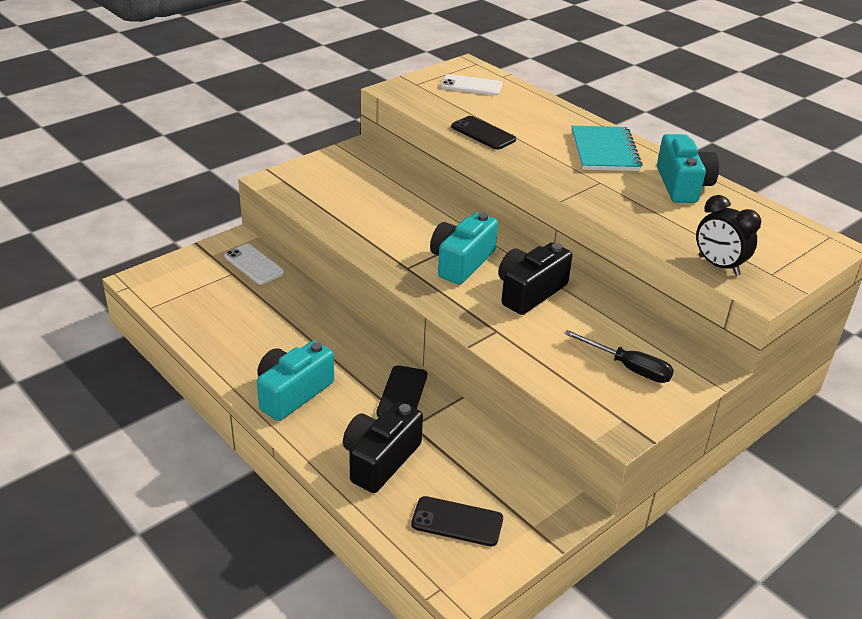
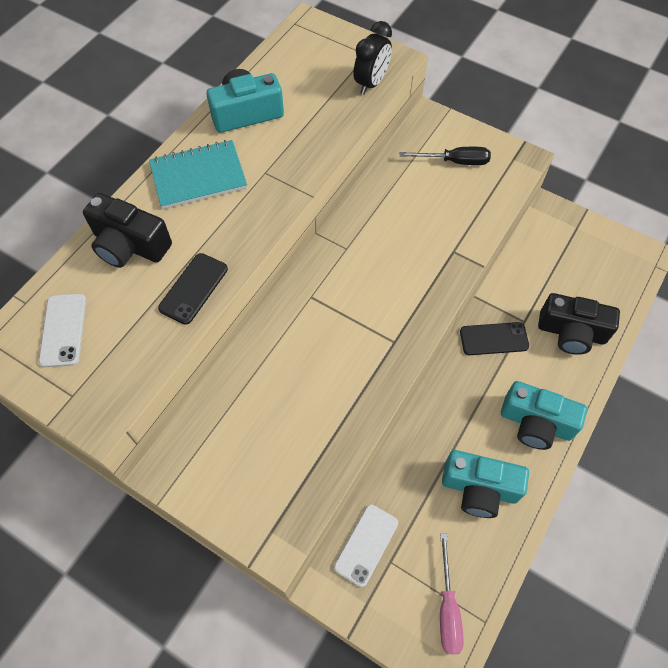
camera: 105 degrees left, 25 degrees up
(176, 291) = (447, 608): none -> pink screwdriver
(457, 521) = (598, 269): black phone -> none
(461, 262) = (365, 299): turquoise camera -> turquoise camera (479, 488)
(529, 292) = (388, 238): black camera -> black camera (130, 245)
(629, 368) = (455, 161): black screwdriver -> black screwdriver turned 75 degrees clockwise

